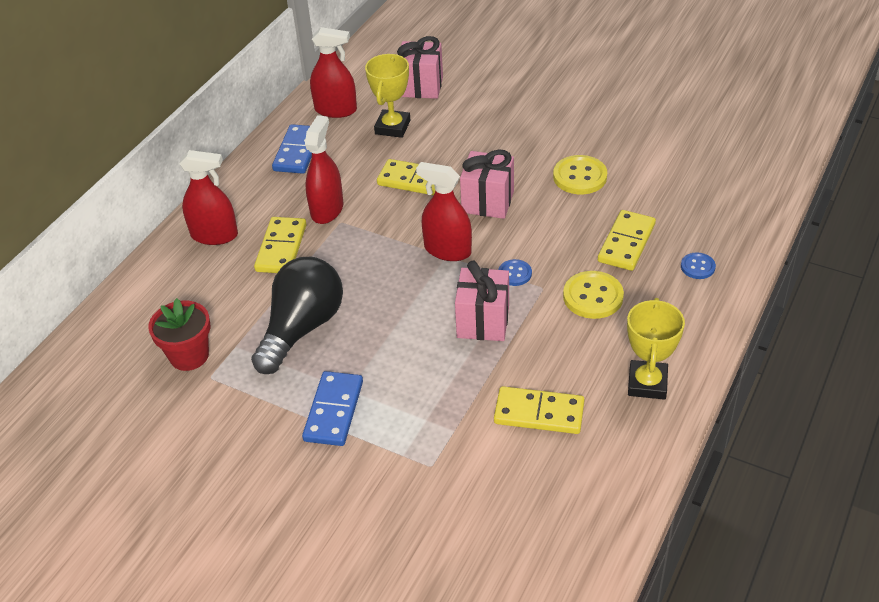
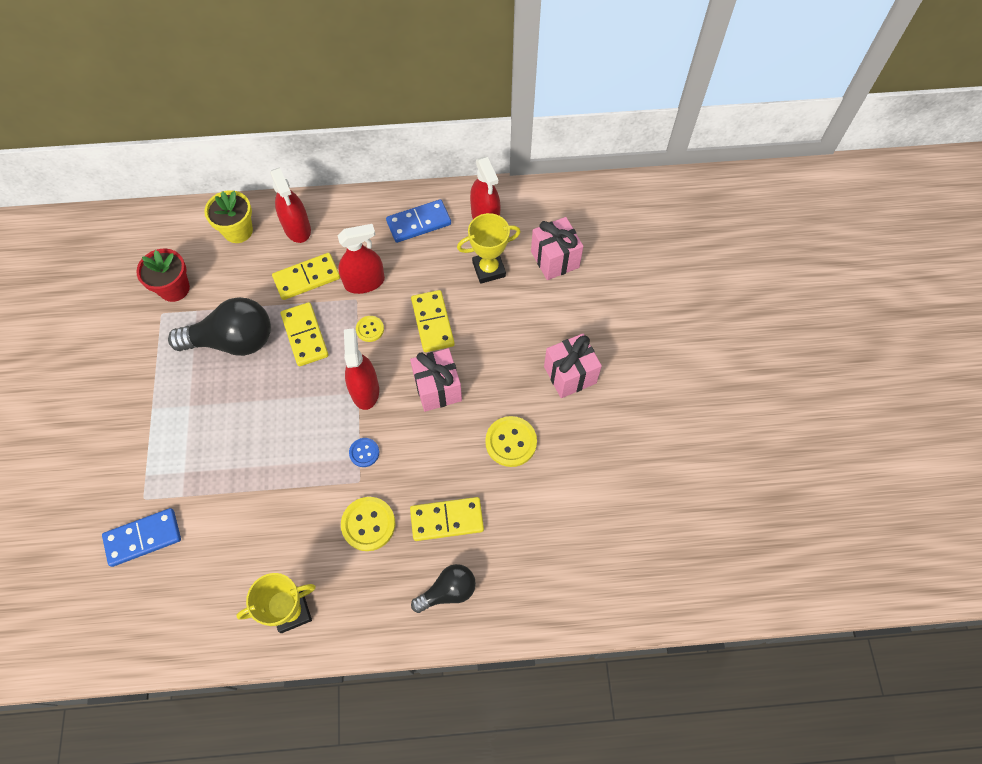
camera: 55 degrees right, 20 degrees up
(169, 280) = (238, 231): none -> yellow flower pot
(334, 411) = (165, 408): blue domino -> blue domino (143, 538)
(383, 224) = (370, 329): none -> yellow button
(483, 321) = (300, 457): pink gift -> pink gift (570, 375)
(539, 413) = (225, 546): yellow domino -> yellow domino (305, 335)
(697, 267) = (448, 591): blue button -> black light bulb

